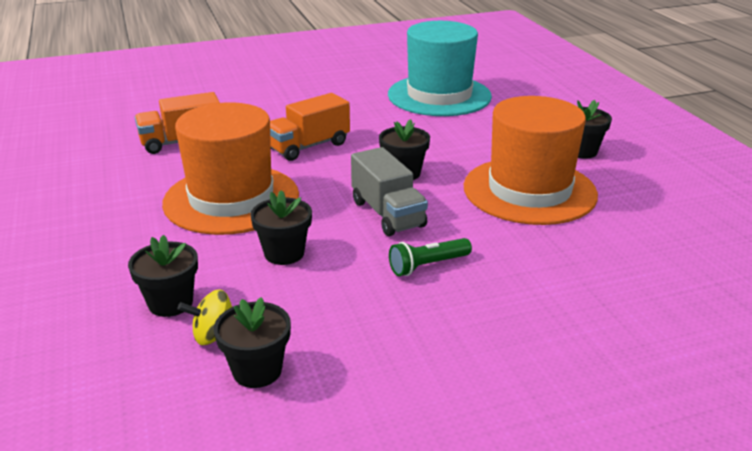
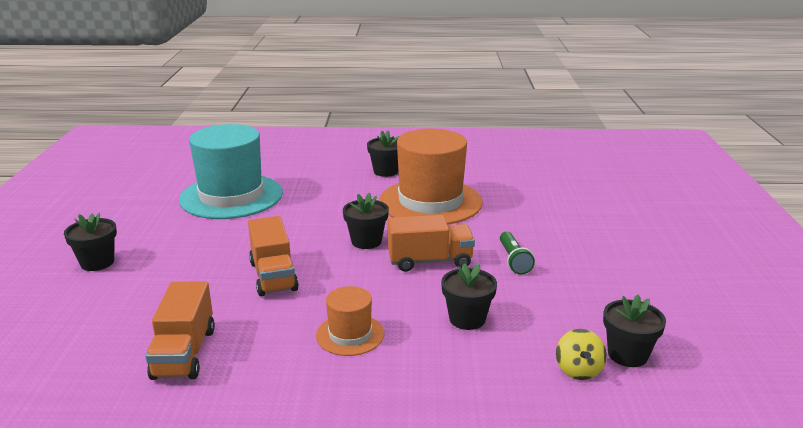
camera: 70 degrees left, 5 degrees down
(170, 303) = (523, 390): black flower pot -> black flower pot (97, 262)
(231, 199) = (350, 334): orange hat -> orange hat, size x0.48
(387, 214) = (429, 261): grey truck -> orange truck

